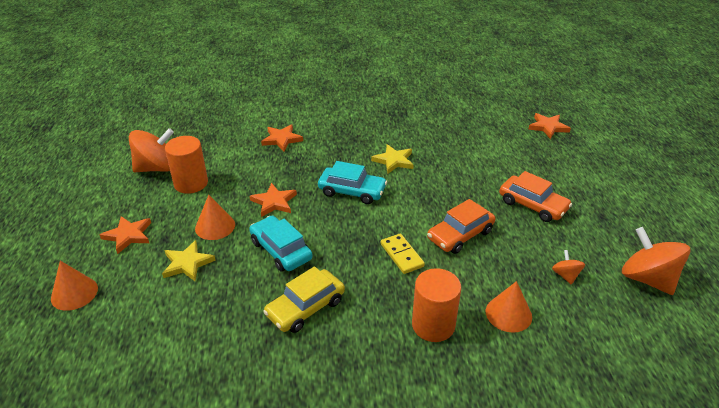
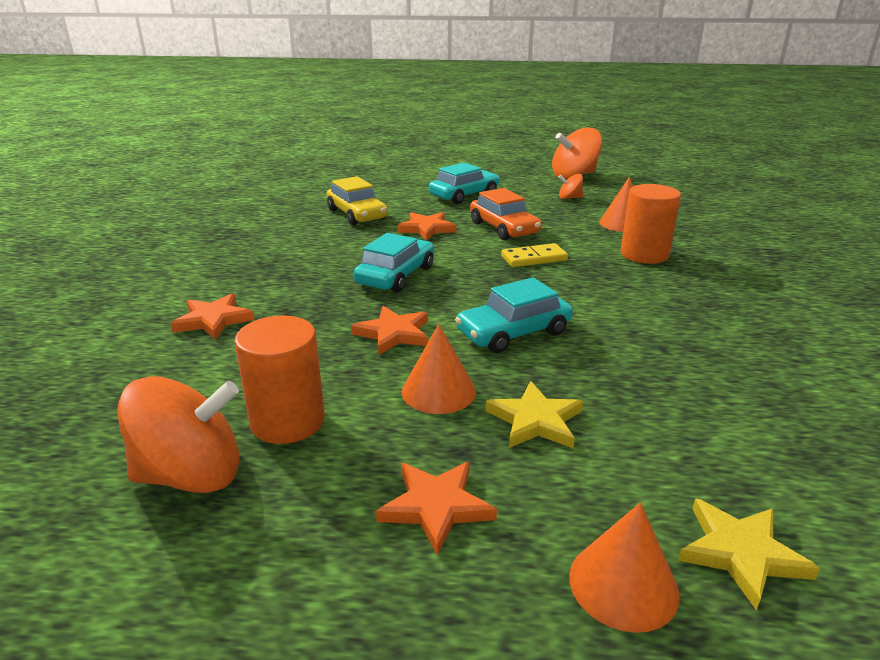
camera: 80 degrees left, 10 degrees down
(157, 168) = (191, 475): orange spinning top -> orange spinning top turned 90 degrees clockwise
(305, 308) = (629, 320): yellow car -> yellow car (357, 214)
(394, 161) = (342, 245): yellow star -> yellow star (741, 553)
(532, 205) = (464, 195): orange car -> turquoise car
(548, 127) = (332, 172): orange star -> orange star (426, 228)

